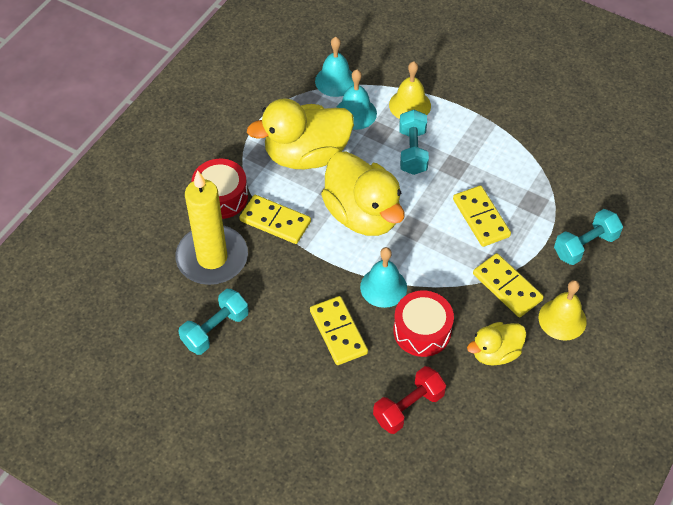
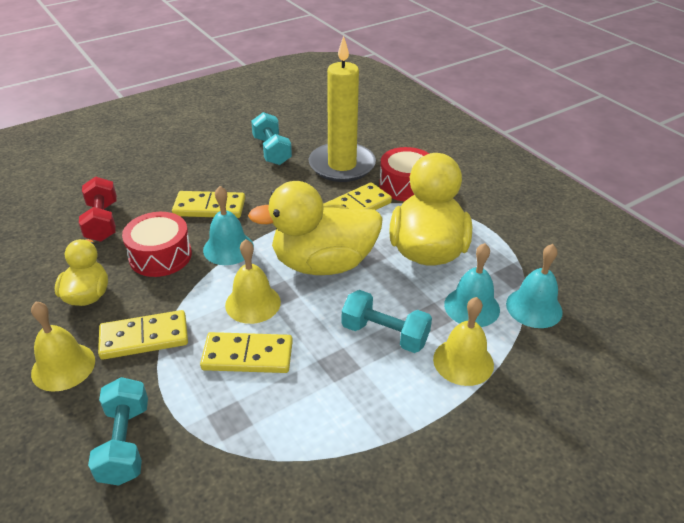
camera: 115 degrees right, 15 degrees down
(432, 239) = (253, 303): none -> yellow bell

